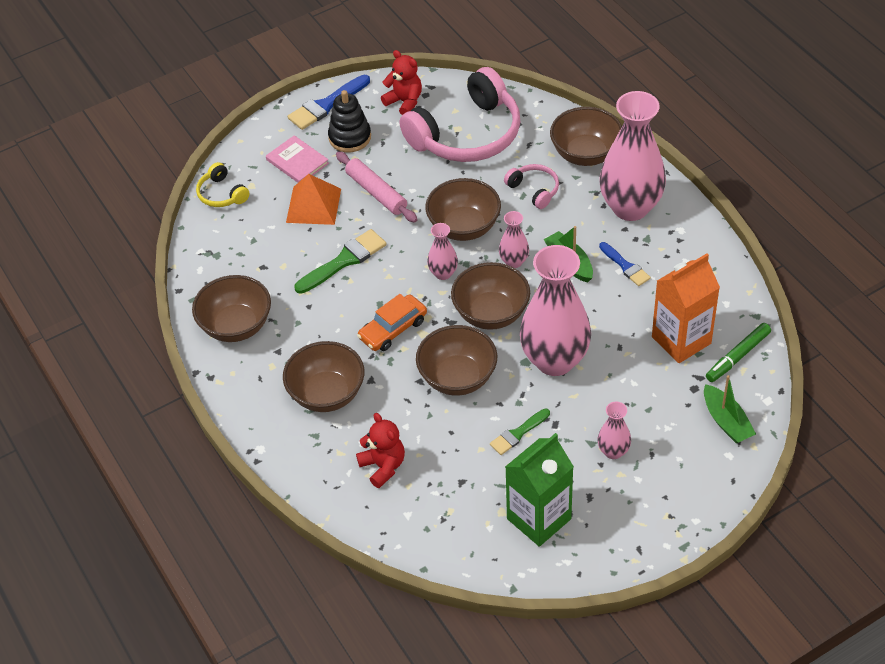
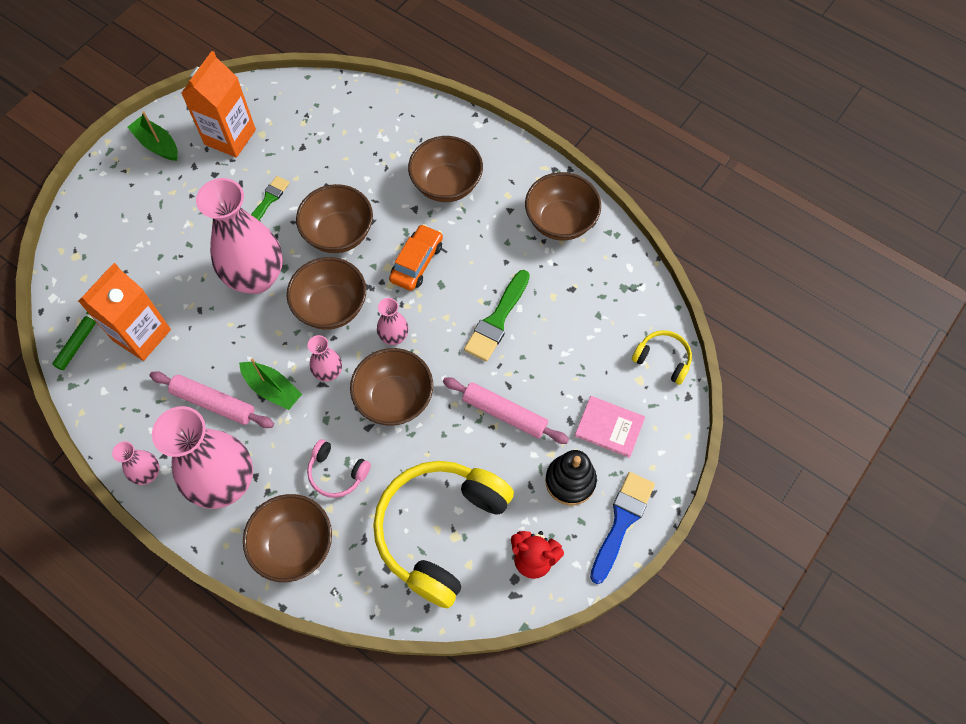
camera: 155 degrees right, 15 degrees up
(313, 205) = (561, 376): orange pyramid -> none
(383, 466) = (371, 140): red teddy bear -> none
(467, 134) = (440, 530): pink headphones -> yellow headphones
(539, 519) = (230, 137): green carton -> orange carton
(613, 451) = (182, 209): pink vase -> pink vase (148, 473)
(625, 266) = (213, 403): blue brush -> pink rolling pin
(726, 421) = (88, 265): green boat -> green boat (157, 145)

